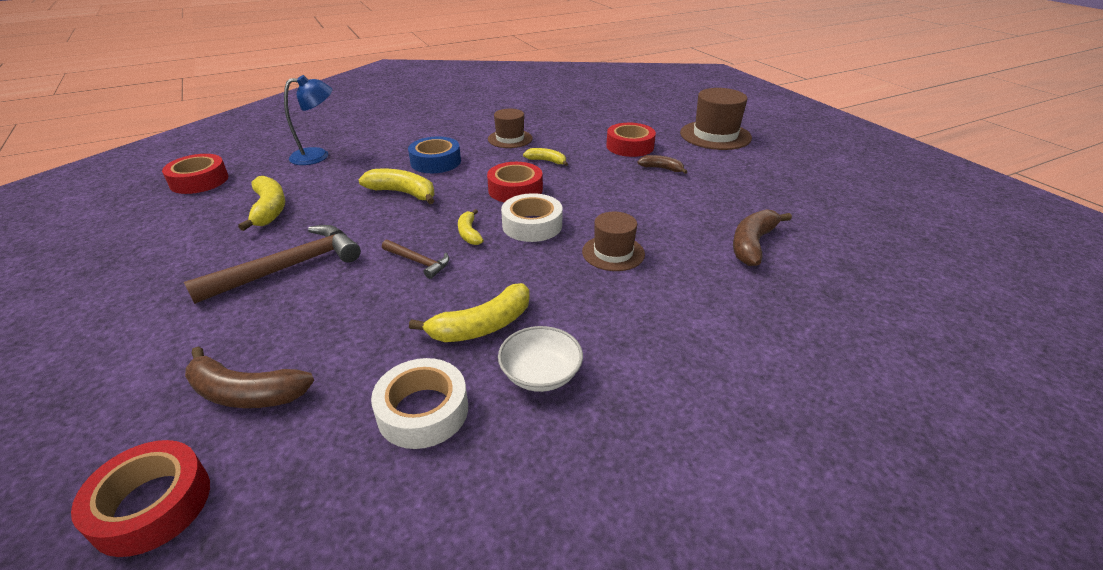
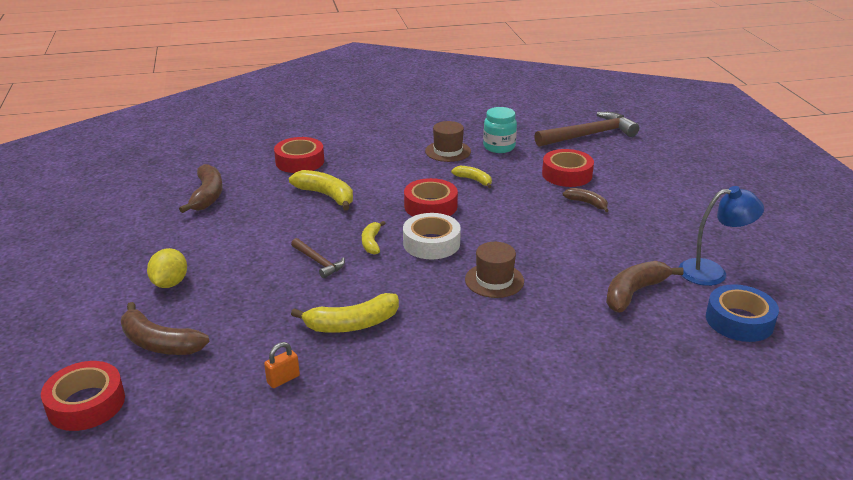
camera: 15 degrees right, 5 degrees down
(199, 181) = (155, 160): red tape -> red tape (300, 161)
(245, 314) = (170, 283): none -> yellow lemon
(269, 209) = (207, 196): yellow banana -> brown banana
(289, 267) = (212, 250): brown hammer -> brown hammer (589, 135)
(318, 156) = (261, 147): blue lamp -> blue lamp (712, 272)
(423, 411) = (283, 379): white tape -> orange padlock
(435, 162) = (366, 167): blue tape -> blue tape (739, 321)
(540, 374) = (384, 369): white bowl -> none
(556, 130) = (499, 147): none -> turquoise jar
(715, 135) = (666, 173): brown hat -> none

